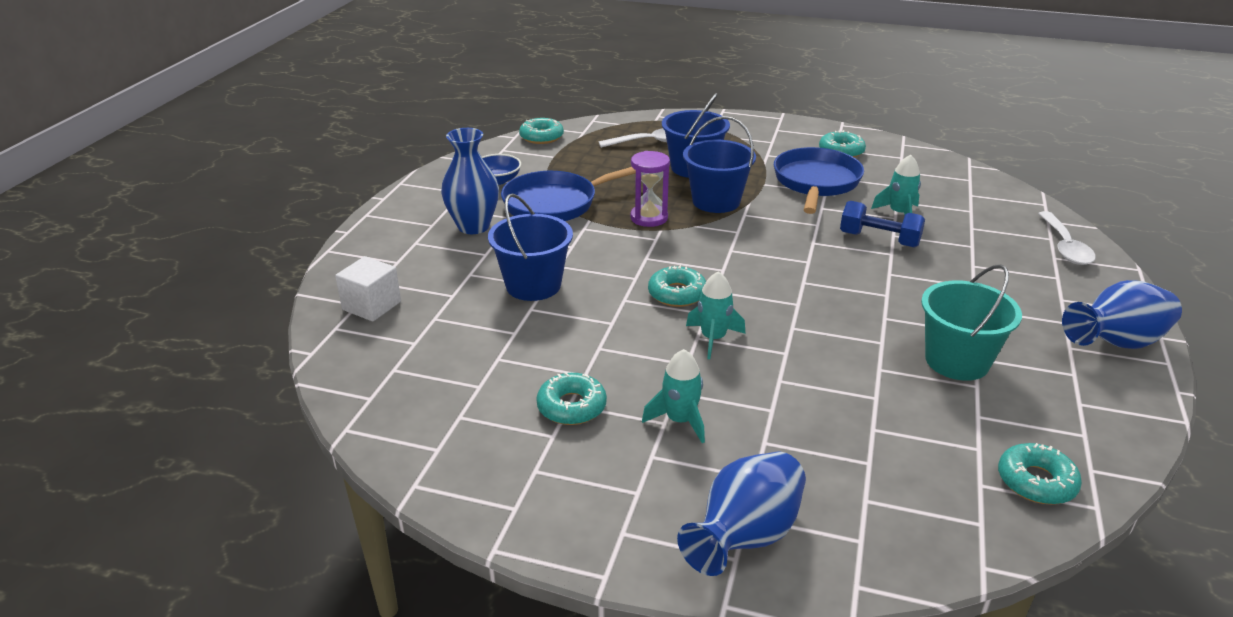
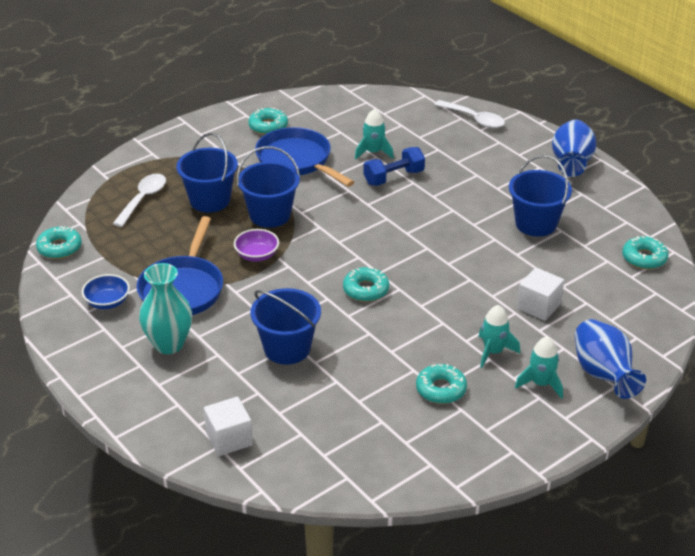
camera: 55 degrees left, 5 degrees up
(473, 226) = (169, 344): blue vase -> turquoise vase
(649, 218) = (257, 255): purple hourglass -> purple bowl
(713, 338) = (429, 299): turquoise rocket -> turquoise rocket (541, 383)
(807, 424) = (538, 306): none -> white cube
(956, 361) = (536, 224): turquoise bucket -> blue bucket

